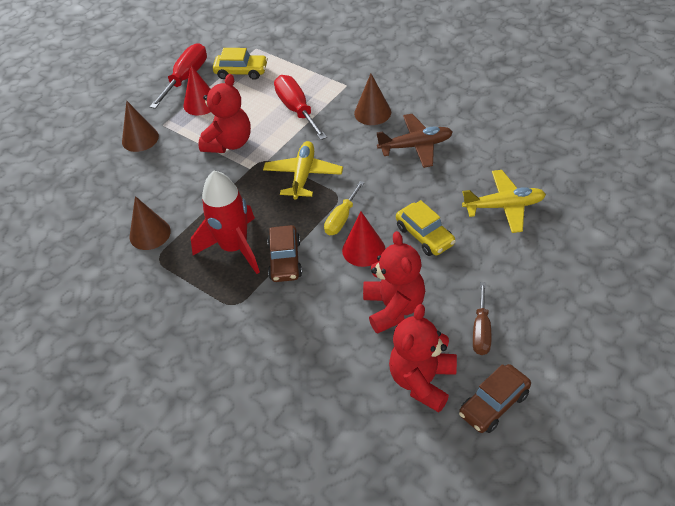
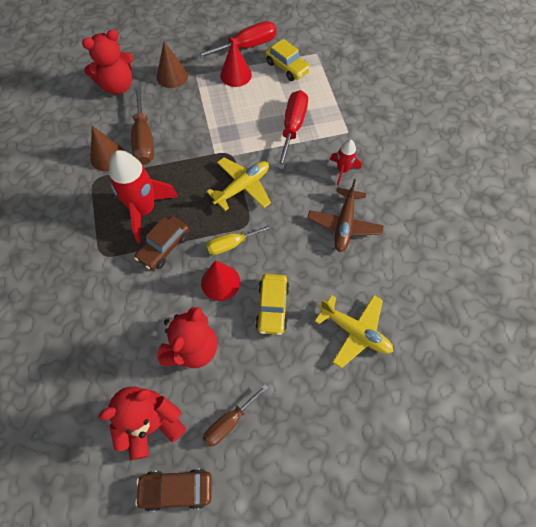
camera: 35 degrees right, 15 degrees up
(170, 199) = (144, 139): none -> brown screwdriver
(229, 143) = (221, 122): red teddy bear -> red teddy bear (117, 86)
(372, 112) = (342, 170): brown cone -> red rocket
(416, 146) = (344, 224): brown plane -> brown plane turned 75 degrees clockwise

